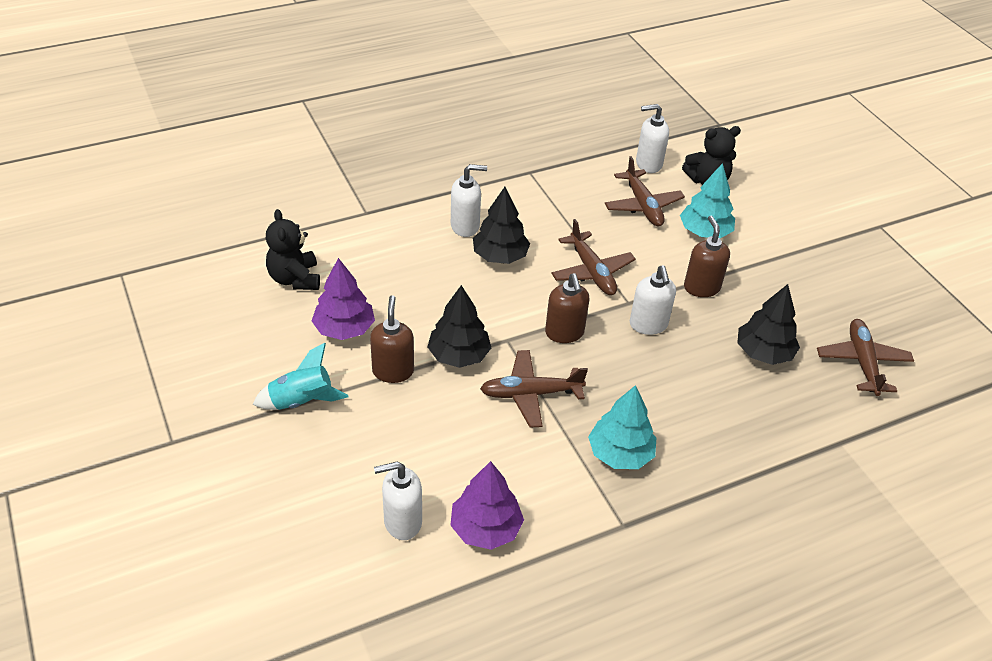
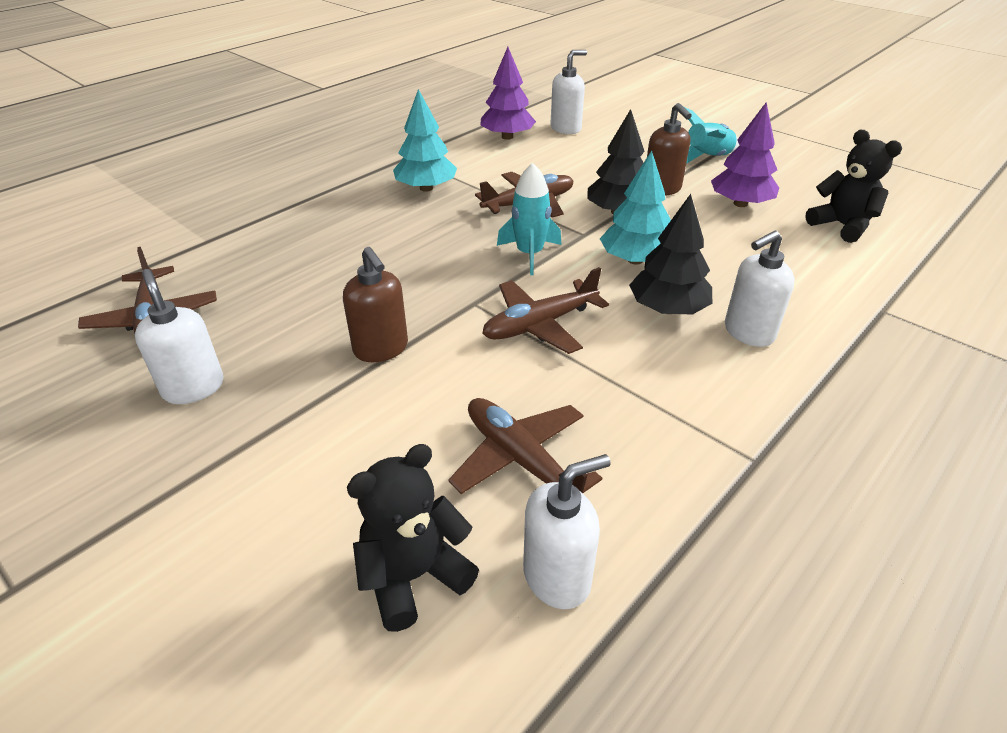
camera: 160 degrees right, 5 degrees down
(564, 333) = (530, 254): brown soap dispenser -> turquoise rocket
(592, 272) = (539, 325): brown plane -> brown plane turned 75 degrees counterclockwise
(648, 325) = (438, 286): white soap dispenser -> white soap dispenser (193, 387)
(705, 232) = (394, 443): turquoise tree -> turquoise tree (635, 260)
(763, 353) = (288, 295): black tree -> none

